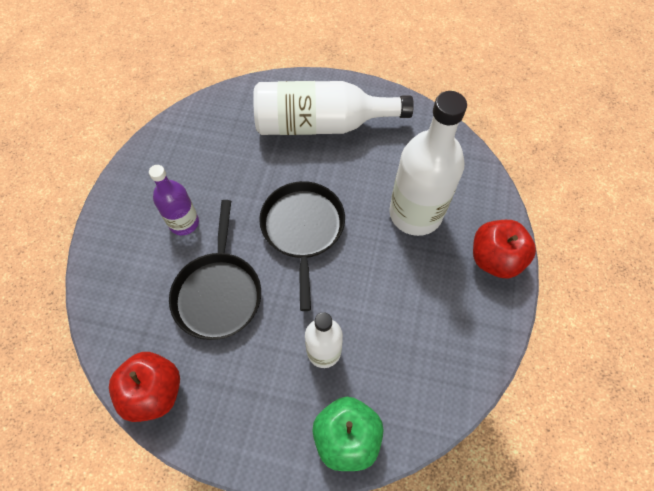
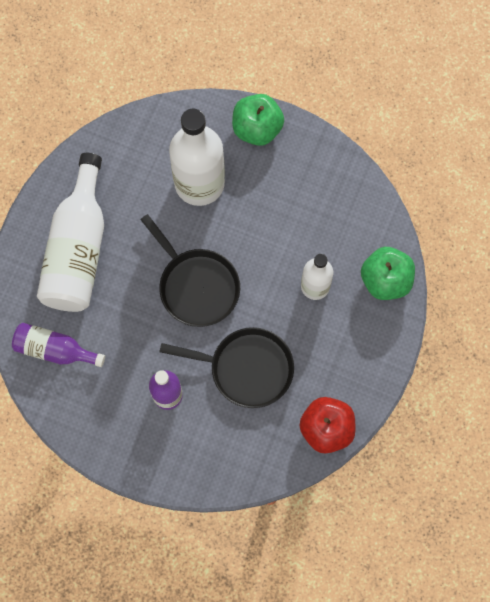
camera: 80 degrees left, 10 degrees up
(221, 124) = (55, 350): none -> purple bottle
(303, 229) = (196, 286): black pan -> black pan turned 135 degrees counterclockwise
(495, 259) = (257, 129): red apple -> green apple

